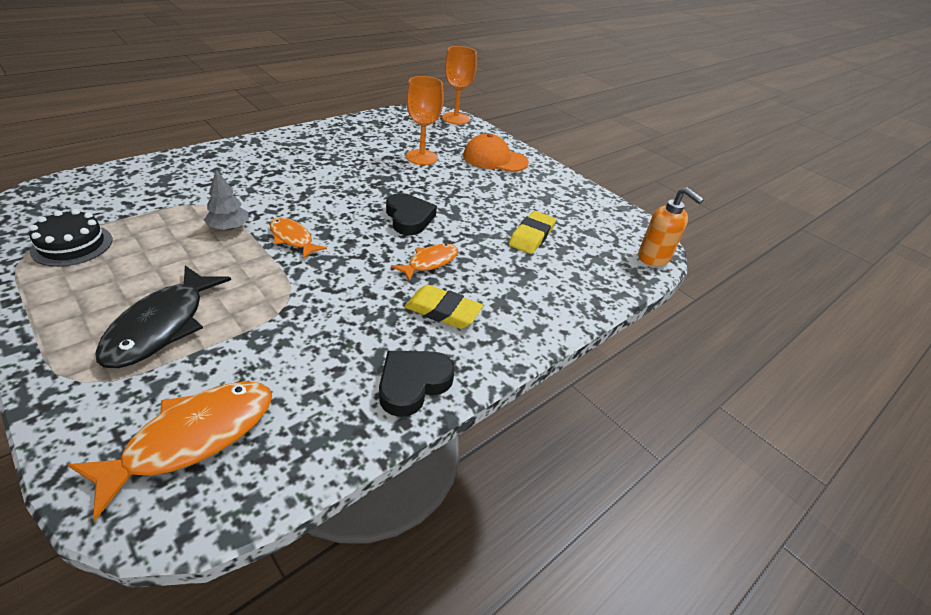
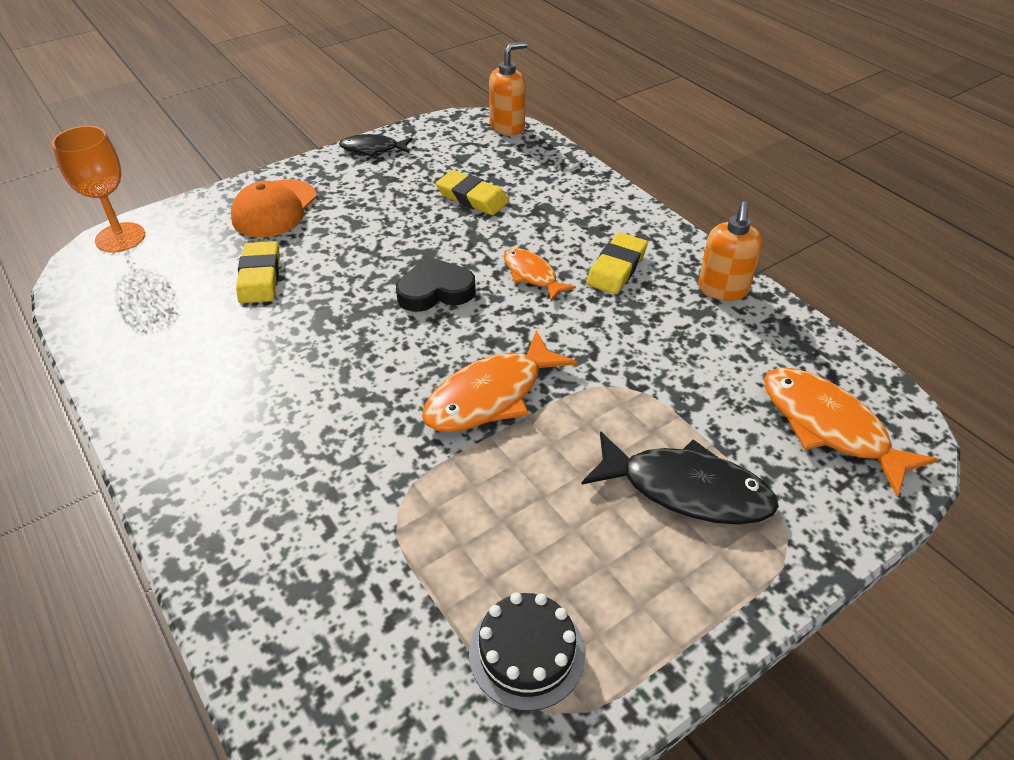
camera: 80 degrees left, 5 degrees up
(229, 227) = (465, 467): grey tree -> none
(293, 239) = (491, 395): orange fish -> orange fish, size x1.68
(413, 384) = (723, 289): black heart -> orange soap dispenser
(421, 157) = (260, 277): orange goblet -> yellow eraser
(584, 192) = (373, 149): none -> black fish

